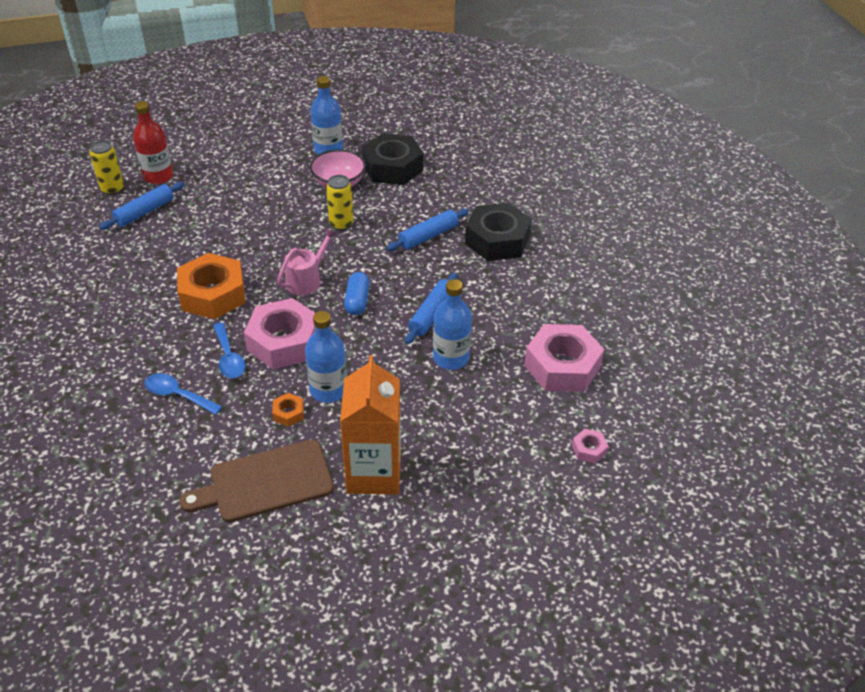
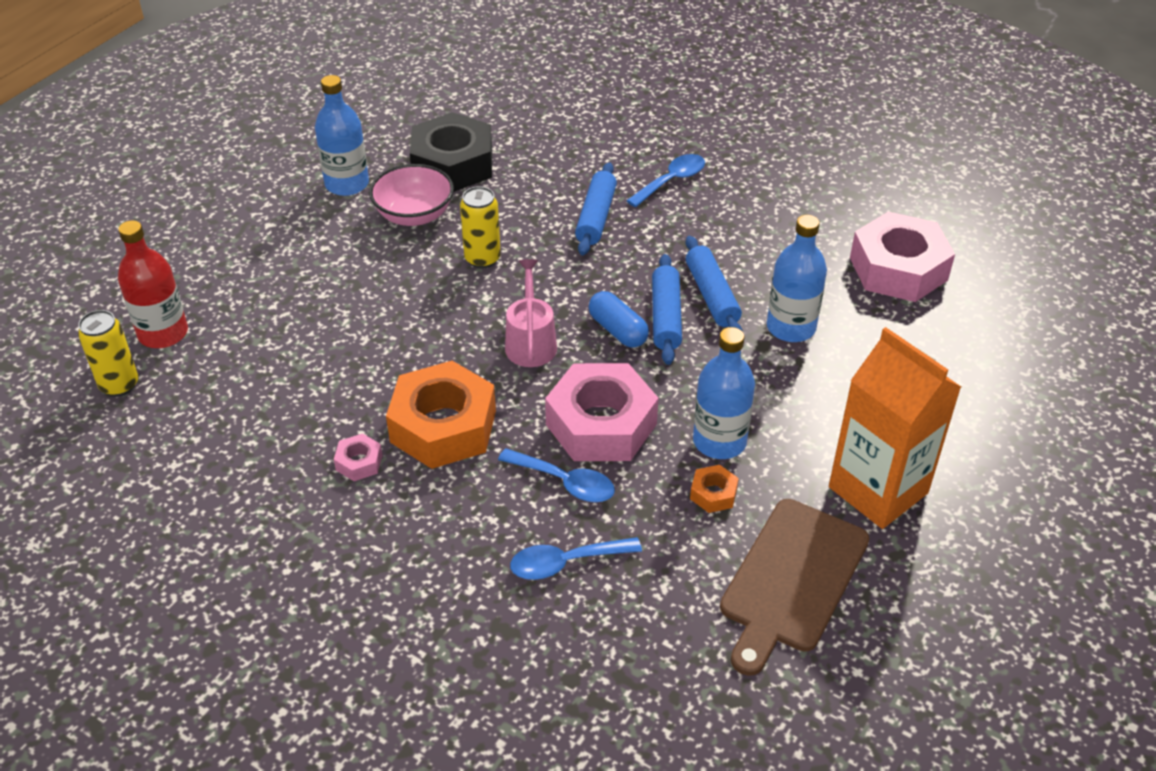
camera: 40 degrees left, 0 degrees up
(144, 212) = (209, 386): blue rolling pin -> blue rolling pin (666, 317)
(497, 240) = (671, 181): black nut -> blue spoon
(589, 449) = (1022, 330): pink nut -> pink nut (359, 462)

